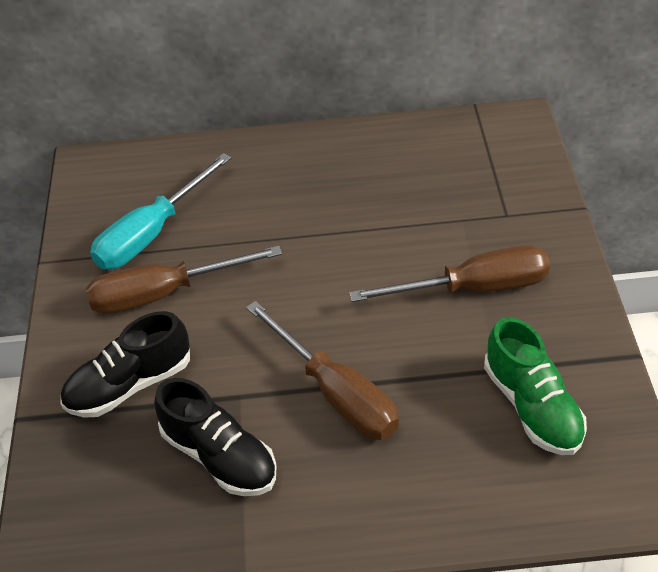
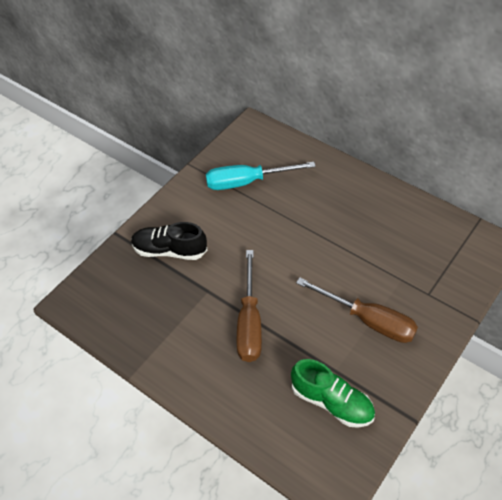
camera: 40 degrees right, 5 degrees up
(164, 293) = (224, 216): brown screwdriver -> none
(220, 456) = (173, 312): black shoe -> none
(532, 407) = (332, 402): green shoe -> green shoe turned 75 degrees counterclockwise

